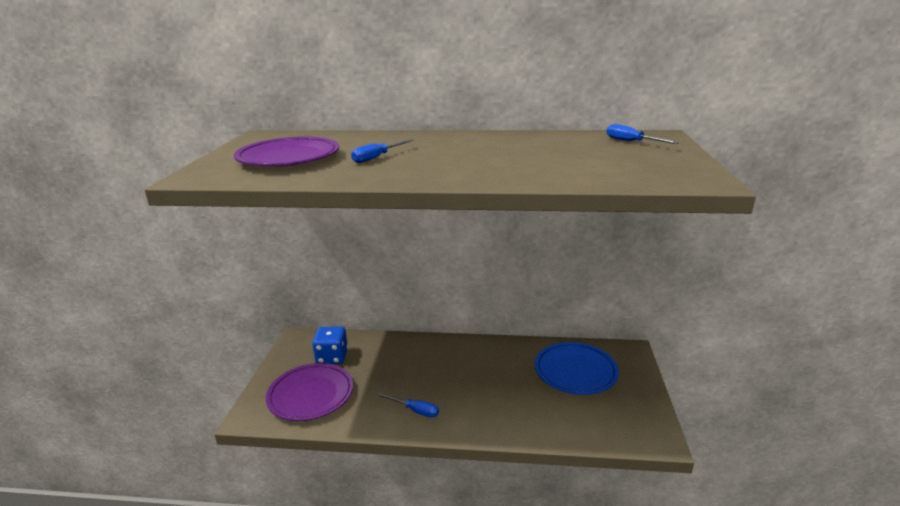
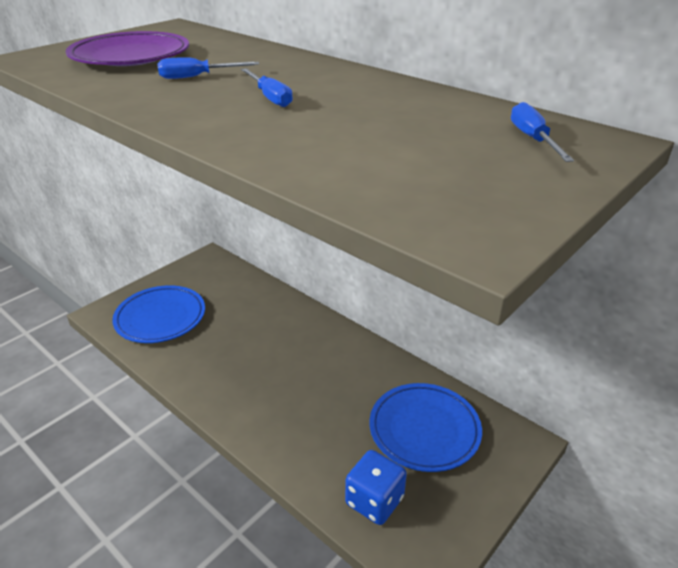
camera: 35 degrees right, 10 degrees up
(311, 395) = (160, 318): purple plate -> blue plate
(332, 357) = (214, 290): blue dice -> blue dice (374, 501)
(415, 410) = (221, 380): blue screwdriver -> blue screwdriver (270, 97)

